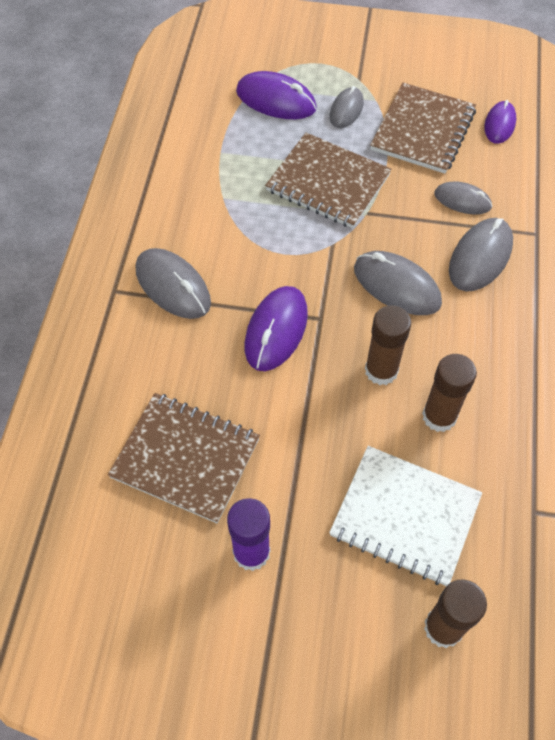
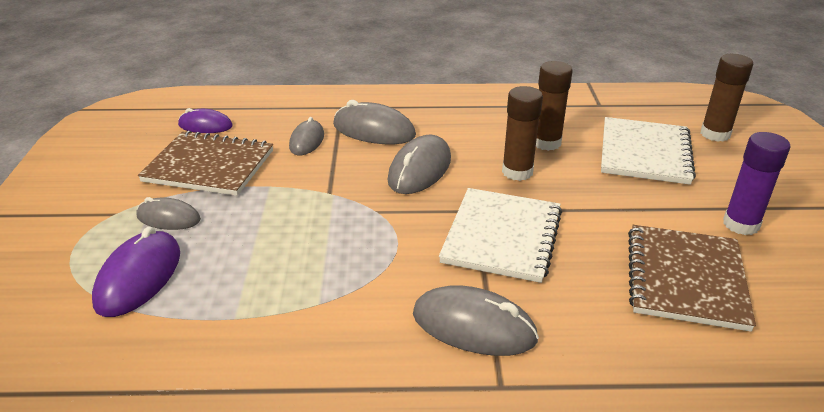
camera: 100 degrees left, 25 degrees down
(173, 286) = (474, 326): grey mouse -> grey mouse turned 75 degrees clockwise
(276, 330) = (502, 236): purple mouse -> white notebook
(328, 183) = (288, 221): brown notebook -> none

